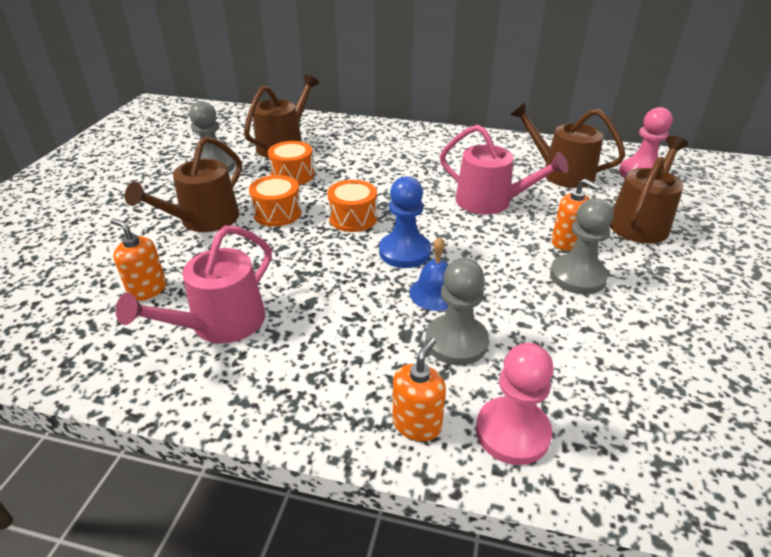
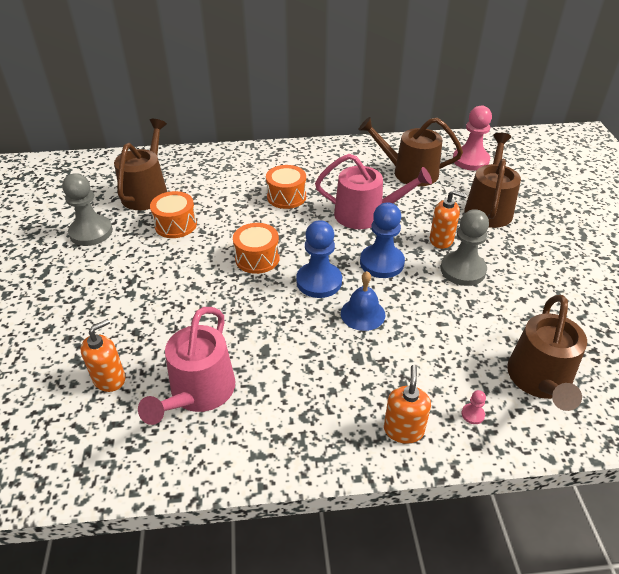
camera: 20 degrees left, 5 degrees up
(147, 289) = (109, 379): orange soap dispenser -> orange soap dispenser turned 120 degrees clockwise
(204, 220) = (118, 293): brown watering can -> brown watering can (540, 380)
(277, 213) = (185, 269): orange drum -> orange drum (286, 197)
(456, 342) = (399, 353): grey pawn -> none
(484, 249) = (381, 263): none -> blue pawn
(512, 432) = (472, 414): pink pawn -> pink pawn, size x0.40

